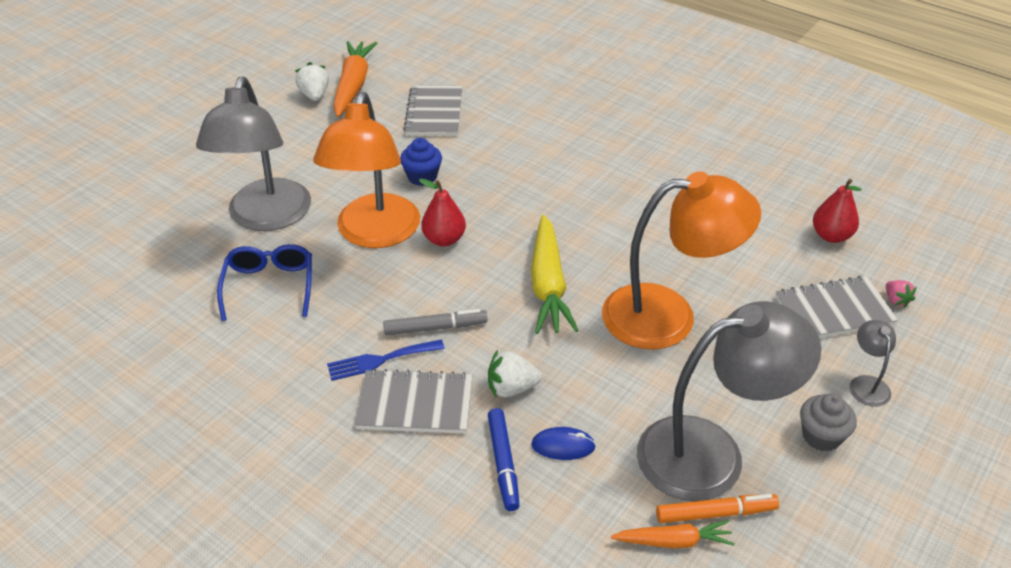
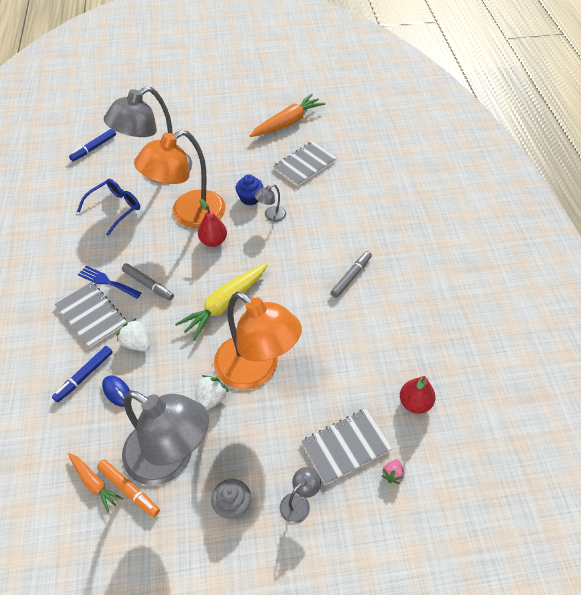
camera: 45 degrees right, 10 degrees up
(133, 245) = (94, 148): none -> blue marker
(314, 95) = (262, 117): white strawberry -> white strawberry (211, 399)
(471, 178) = (271, 216): none -> grey lamp
(630, 178) = (351, 277): none -> grey marker
(834, 311) = (346, 447): grey notebook -> grey notebook turned 60 degrees counterclockwise

